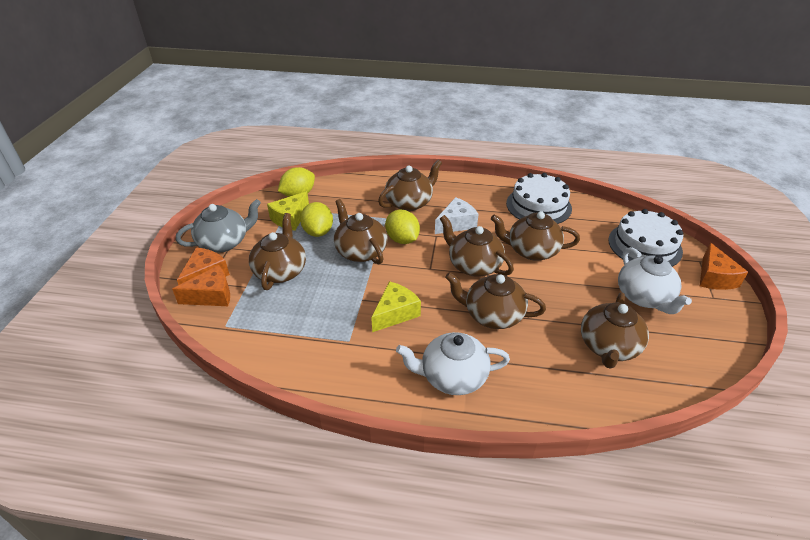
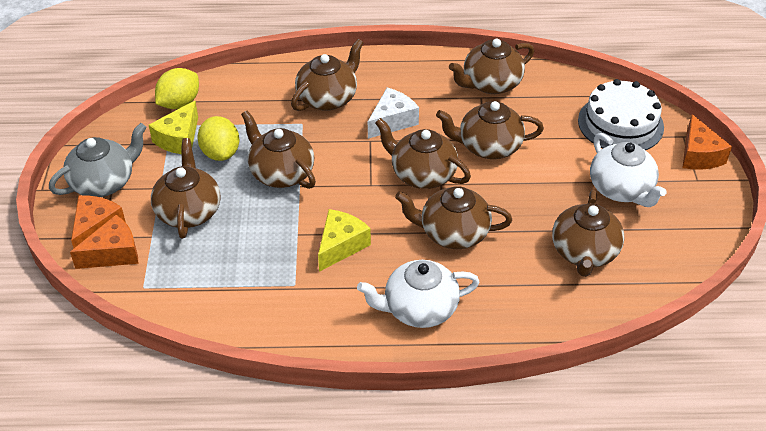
camera: 10 degrees left, 5 degrees up
(402, 239) = (329, 151): yellow lemon -> none
(538, 206) = (490, 84): white cake -> brown teapot

